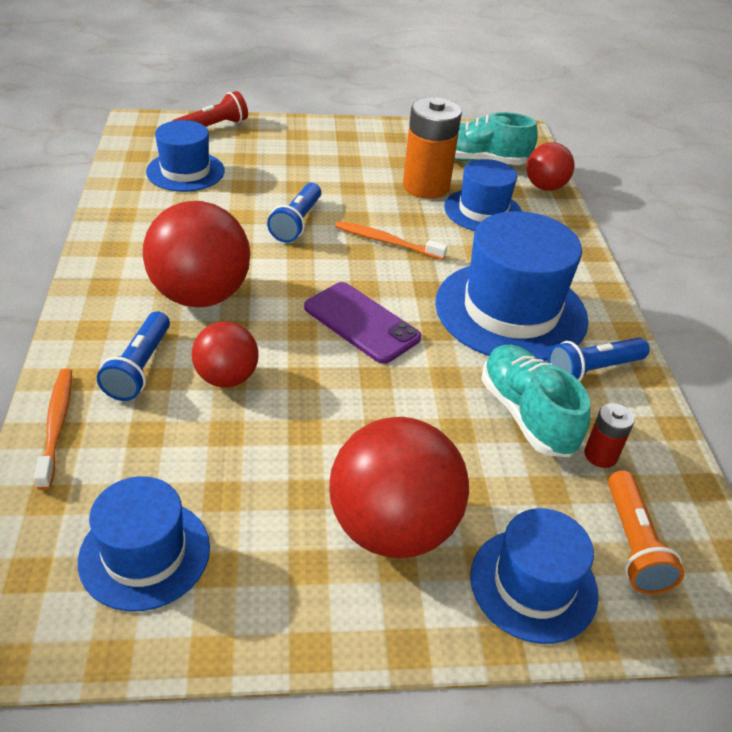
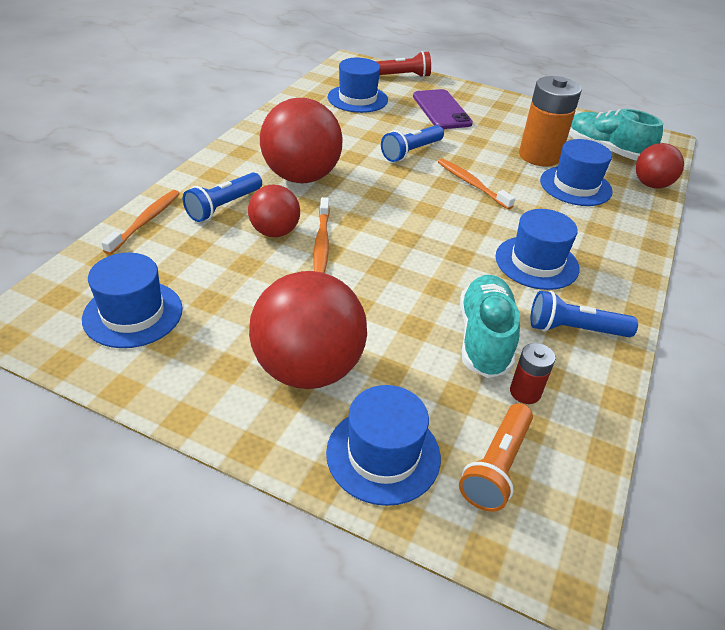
camera: 30 degrees right, 0 degrees up
(288, 370) = (321, 242): none -> orange toothbrush
(361, 323) = (403, 230): purple phone -> purple phone (441, 110)
(510, 311) = (536, 262): blue hat -> blue hat, size x0.60

